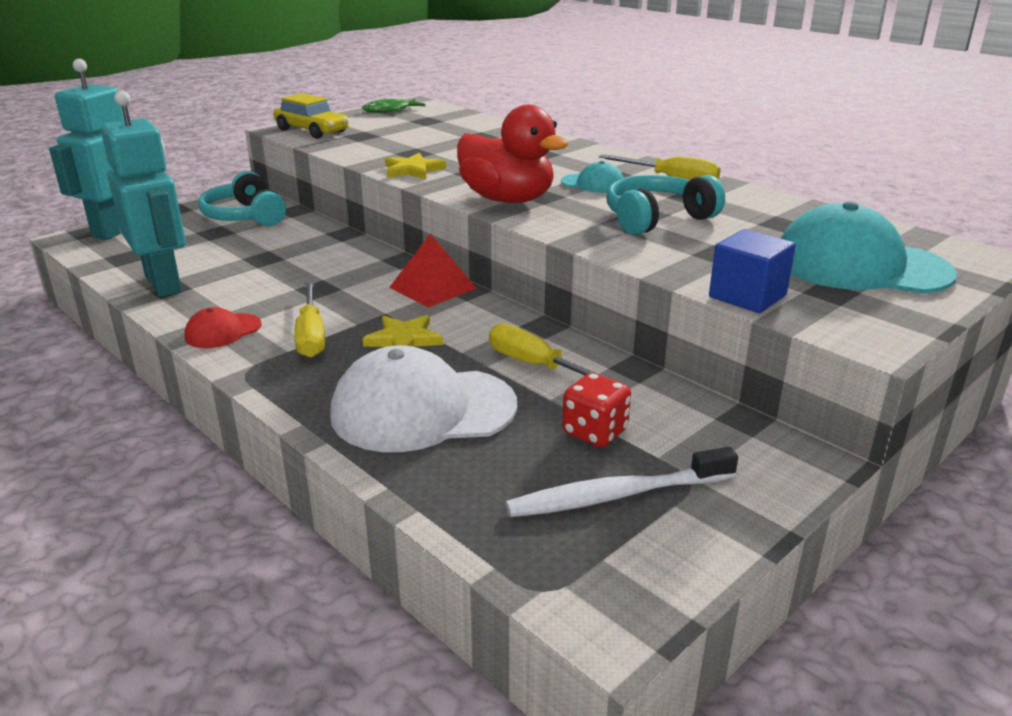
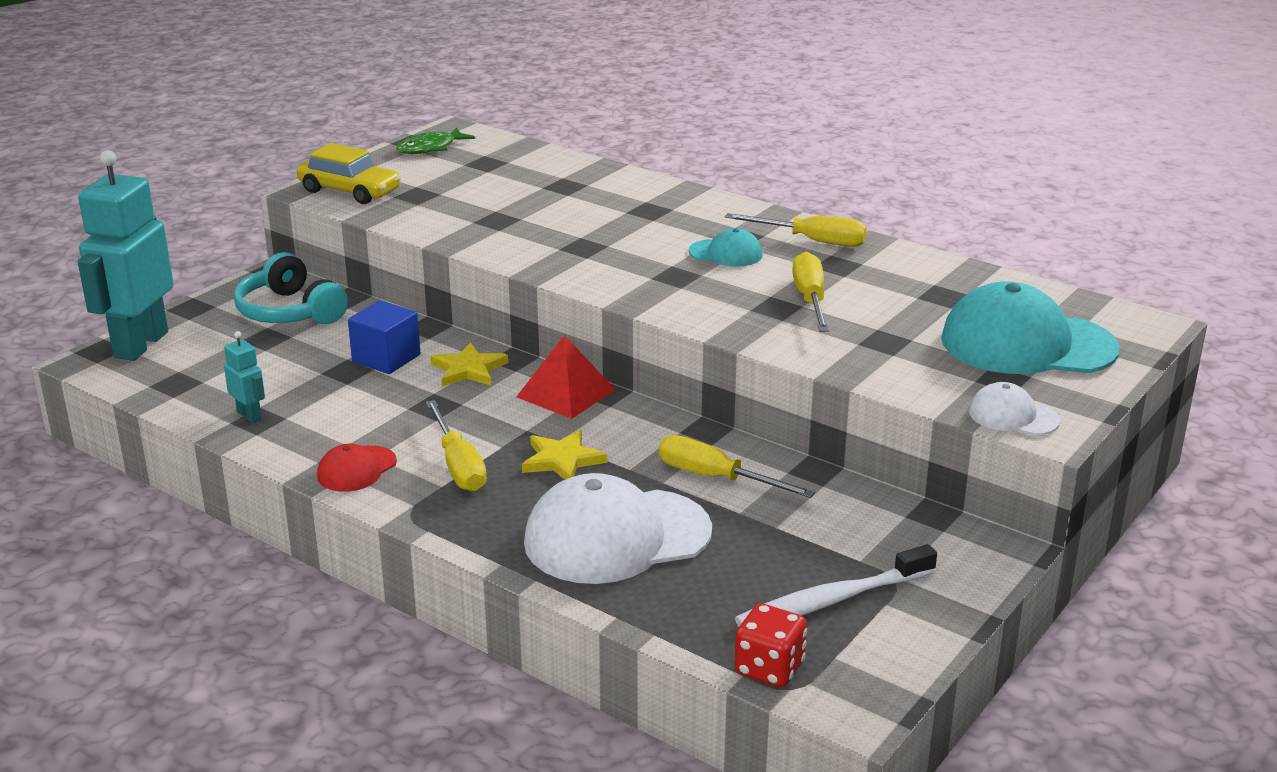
camera: 10 degrees left, 0 degrees up
(164, 284) = (249, 415): turquoise robot -> turquoise robot, size x0.43
(413, 170) = (509, 248): yellow star -> yellow star (469, 369)
(507, 200) = (638, 285): red duck -> none
(595, 432) = (794, 542): red dice -> red dice (769, 669)
(657, 219) = (810, 299): turquoise headphones -> yellow screwdriver
(747, 296) = (924, 391): blue cube -> blue cube (386, 358)
(837, 325) = (1013, 416): none -> white cap

